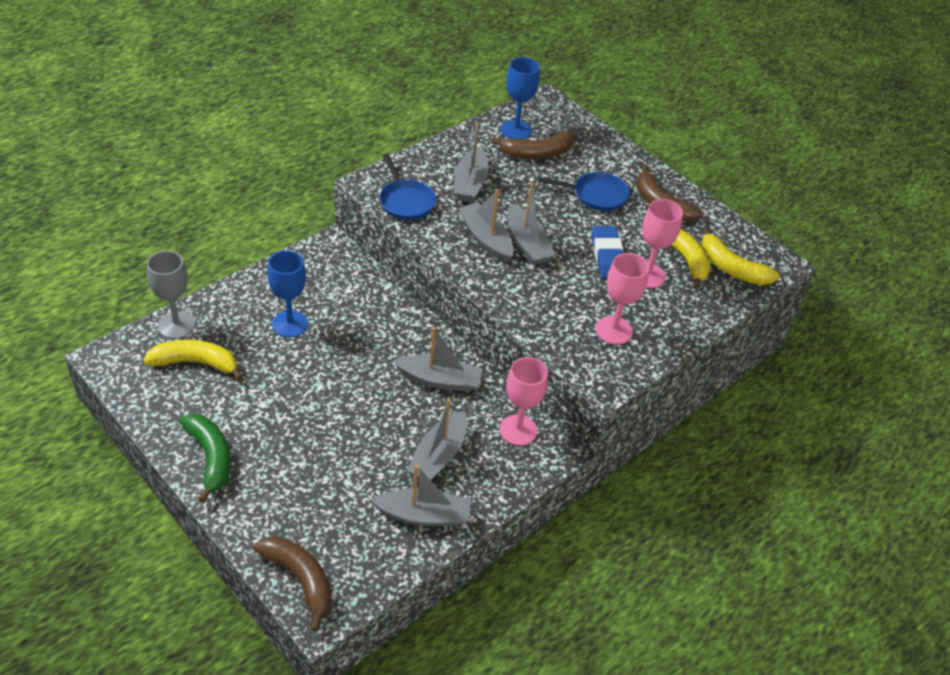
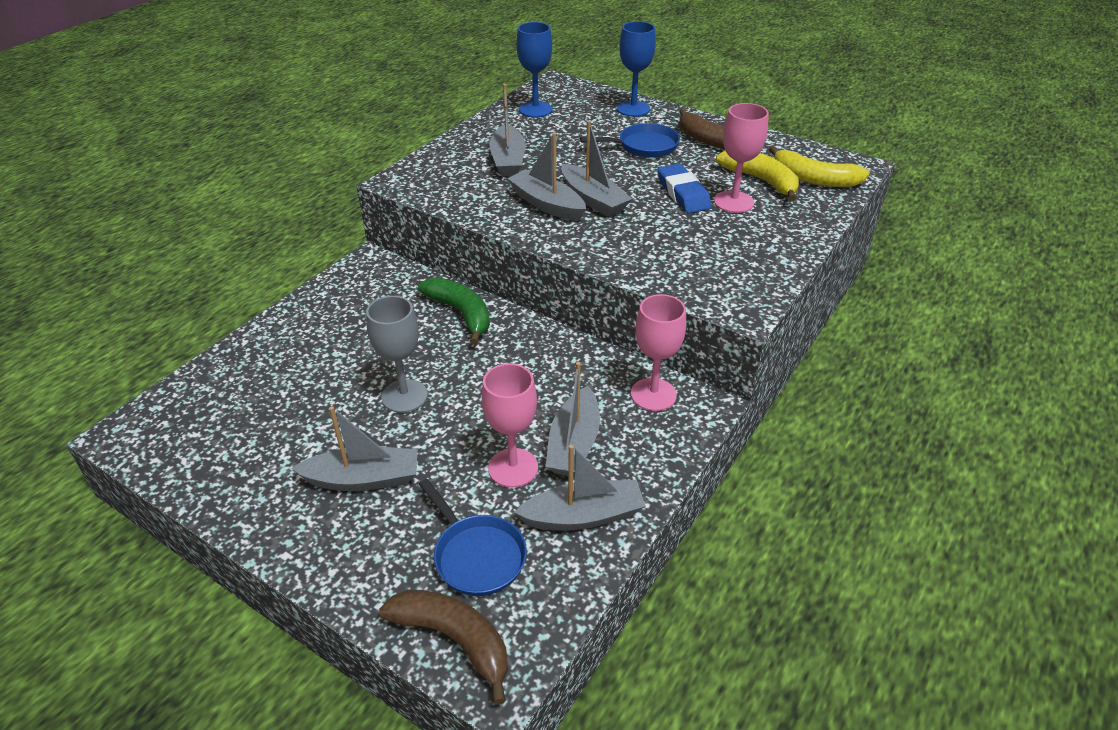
camera: 10 degrees left, 5 degrees down
(176, 325) = (207, 378): grey goblet -> grey goblet (404, 396)
(196, 363) = (242, 413): yellow banana -> none
(210, 457) = (289, 517): green banana -> green banana (461, 313)
(290, 324) = (346, 347): blue goblet -> blue goblet (633, 109)
(405, 201) = (444, 188): blue pan -> blue pan (477, 555)
(439, 380) = (542, 364): grey boat -> grey boat (363, 479)
(537, 153) = (566, 124): brown banana -> none
(613, 330) = (726, 258): pink goblet -> pink goblet (513, 468)

